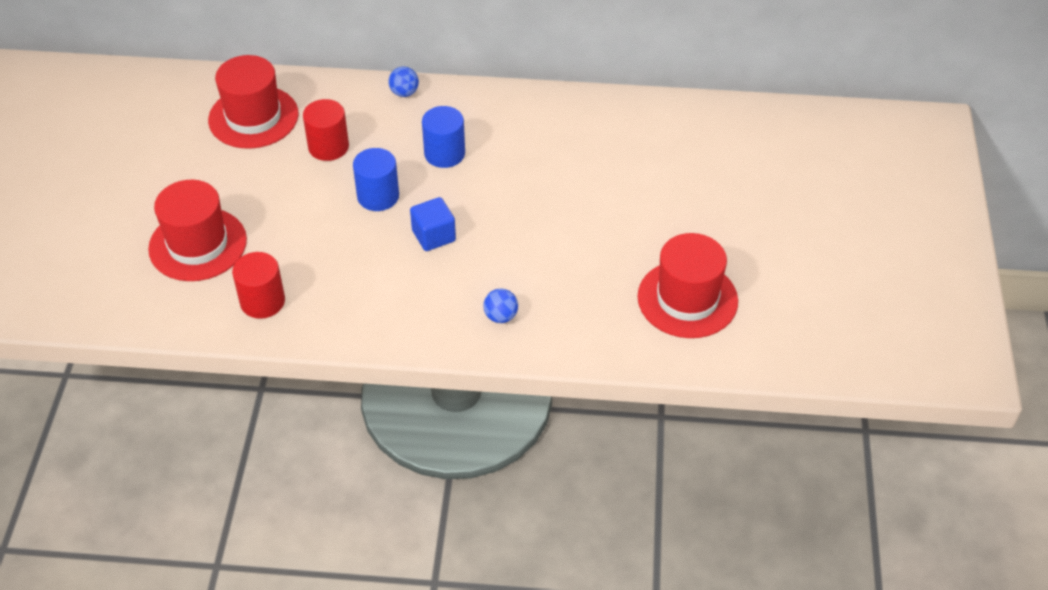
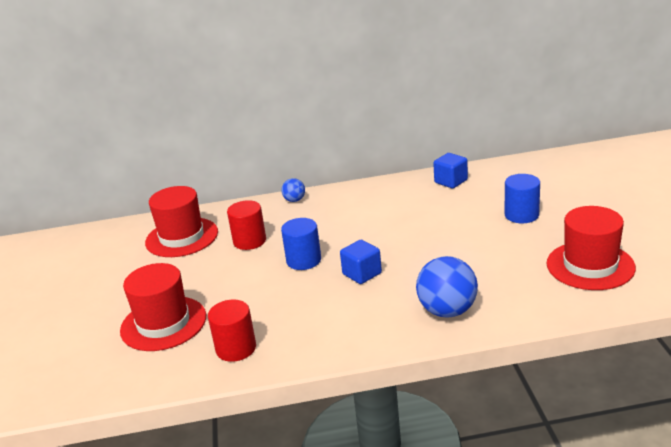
camera: 10 degrees left, 20 degrees down
(444, 154) = (343, 225): blue cylinder -> blue cylinder (521, 215)
(501, 316) = (447, 311): blue ball -> blue ball, size x1.97
(603, 116) = (451, 181): none -> blue cube

